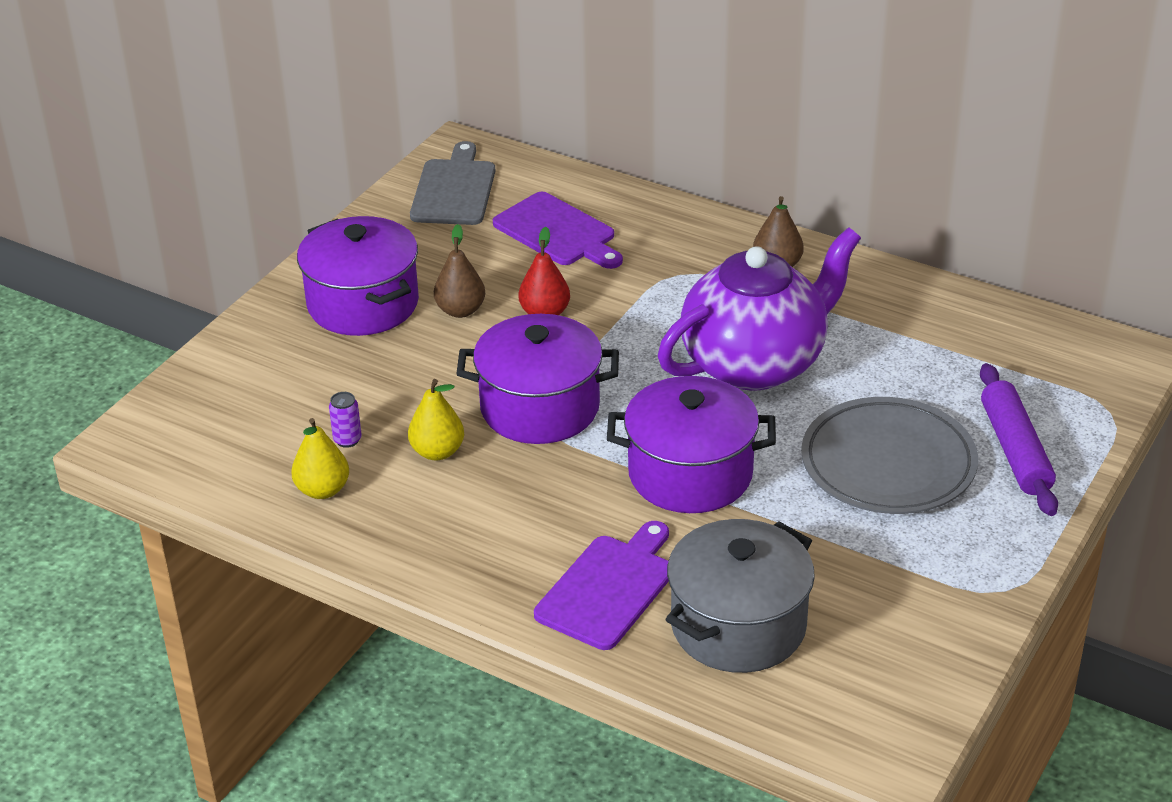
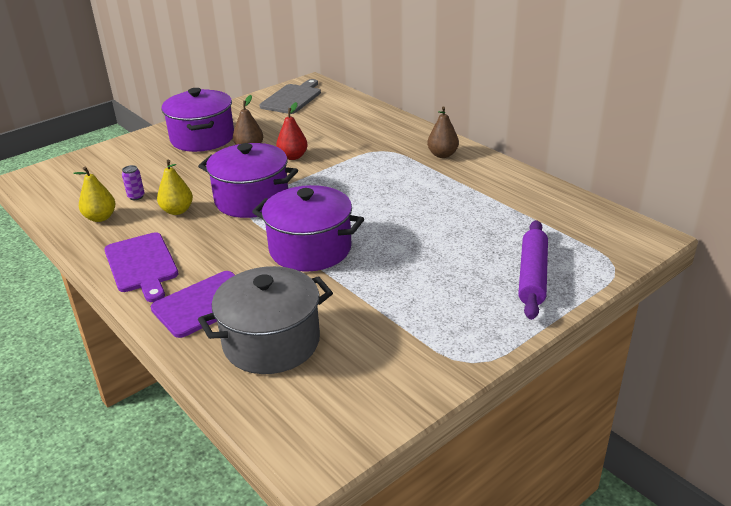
camera: 20 degrees right, 5 degrees down
(558, 232) = (331, 123): purple cutting board -> purple cutting board (142, 265)
(755, 363) = (394, 199): purple teapot -> none
(888, 463) = (440, 267): grey plate -> none

